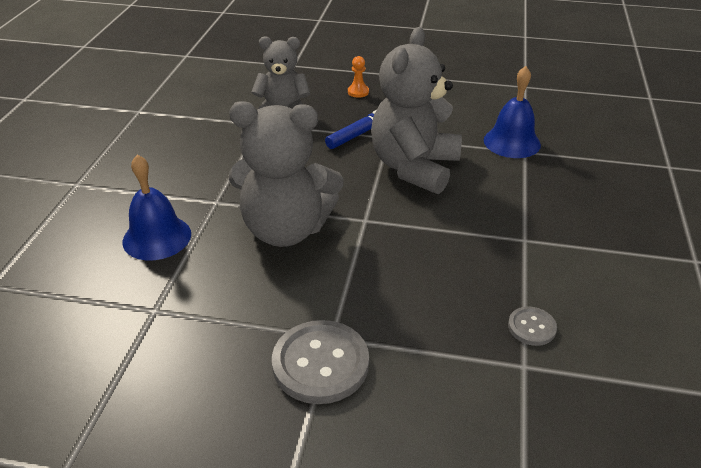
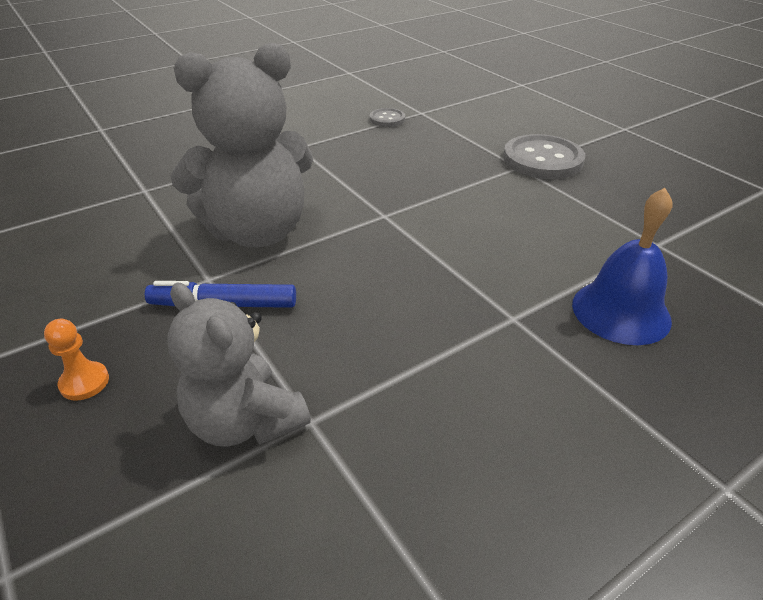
camera: 135 degrees left, 0 degrees up
(286, 229) = (468, 245): grey teddy bear -> none
(512, 142) = (130, 202): blue bell -> none

